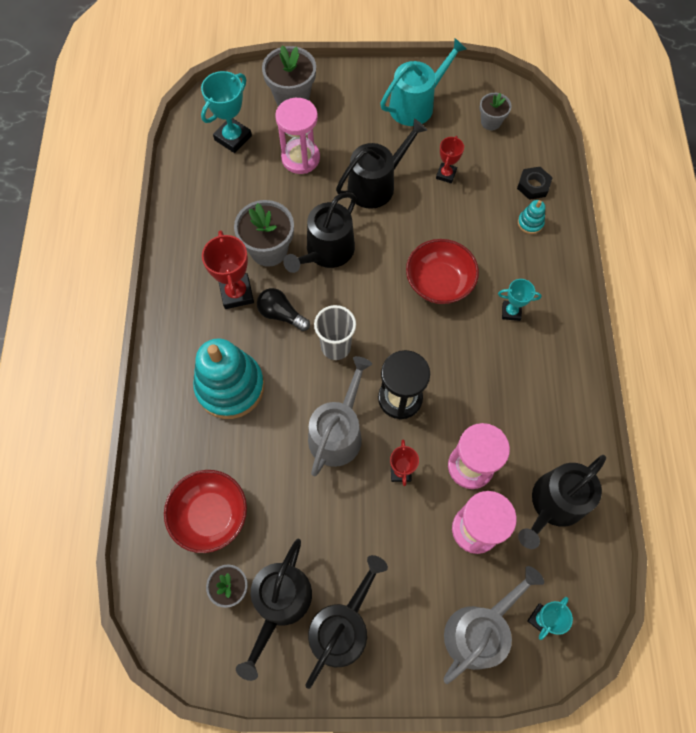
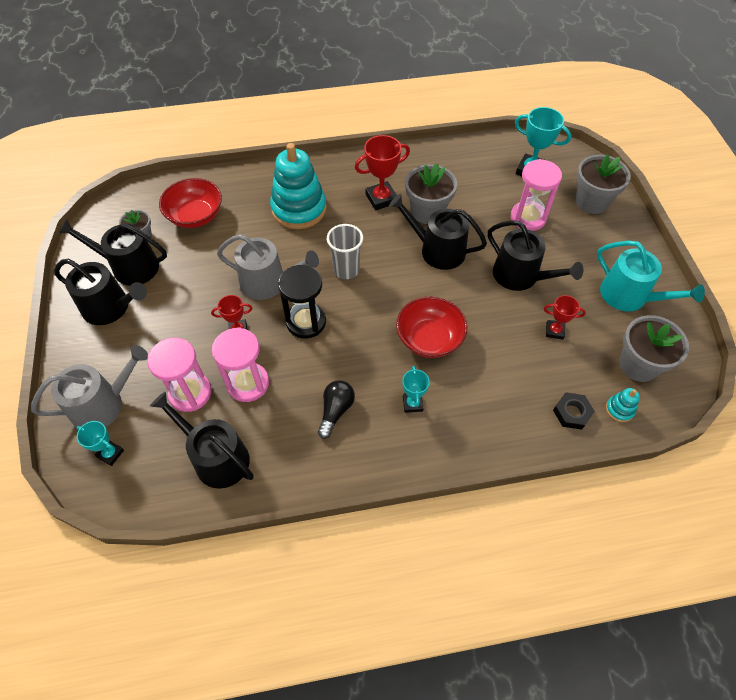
camera: 80 degrees right, 10 degrees down
(281, 314) = (368, 229): black light bulb -> black light bulb (335, 411)
(479, 630) = (103, 404): grey watering can -> grey watering can turned 60 degrees counterclockwise
(491, 122) = (638, 365): grey flower pot -> grey flower pot, size x1.71
(530, 223) = (523, 413): turquoise stacking toy -> turquoise stacking toy (619, 409)

